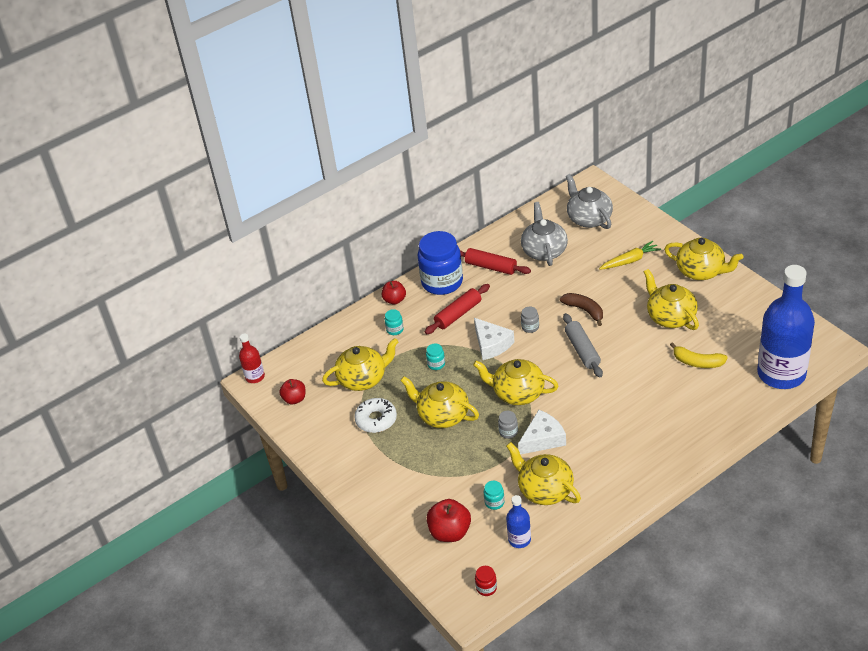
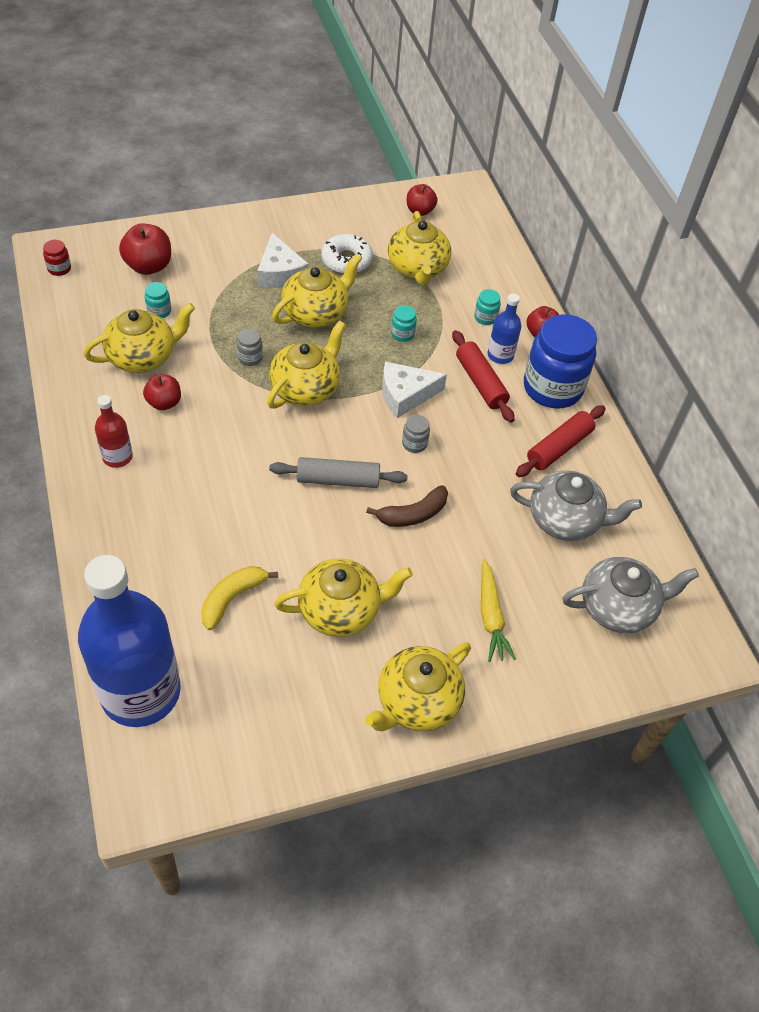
camera: 100 degrees right, 10 degrees up
(255, 377) = (473, 192): red bottle -> red bottle (117, 457)
(519, 539) = (95, 312): blue bottle -> blue bottle (500, 355)
(543, 439) = (217, 383): white cheese -> white cheese (280, 273)
(578, 458) = (164, 402): none -> red apple

